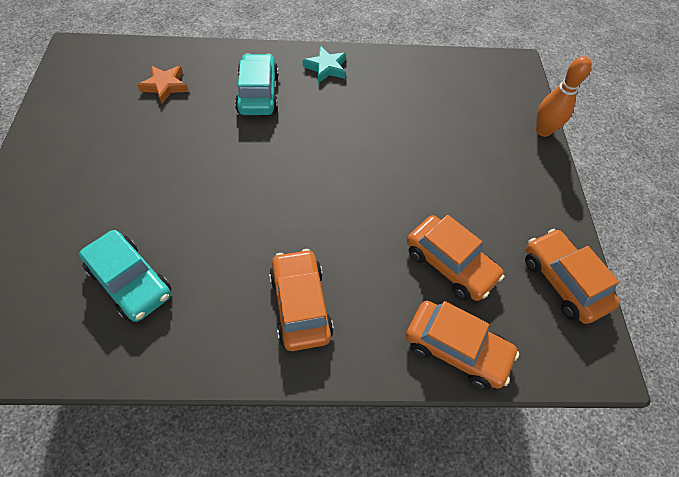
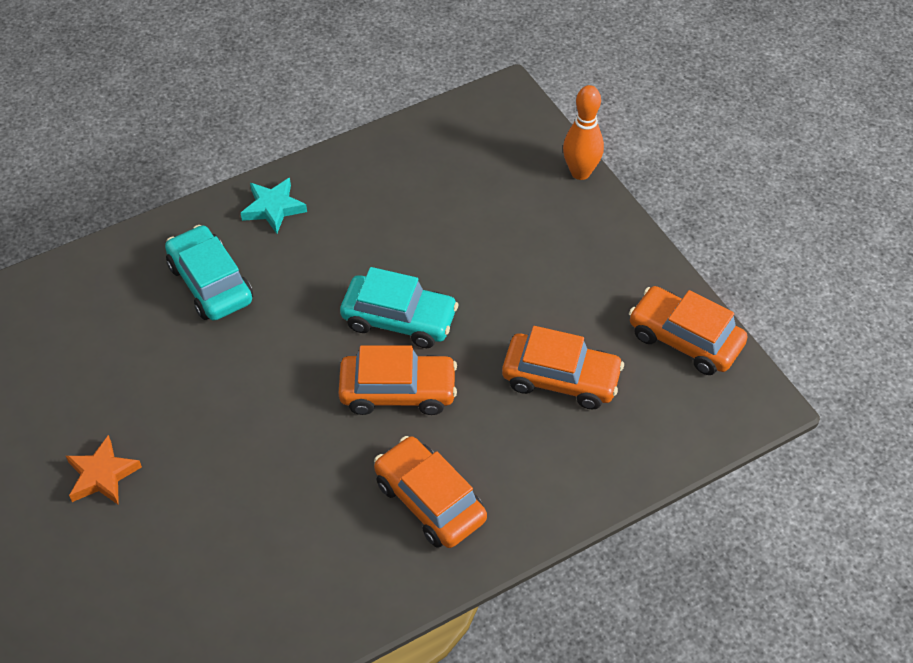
camera: 25 degrees left, 5 degrees down
(131, 281) = (225, 573): turquoise car -> turquoise car (399, 319)
(165, 86) = (81, 329): orange star -> orange star (102, 475)
(456, 348) = (614, 461): orange car -> orange car (398, 391)

